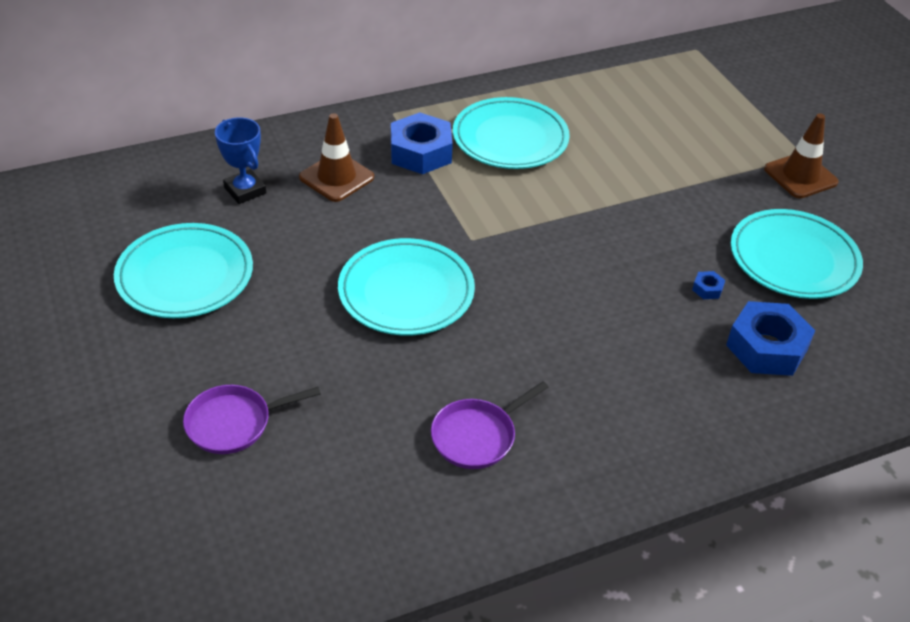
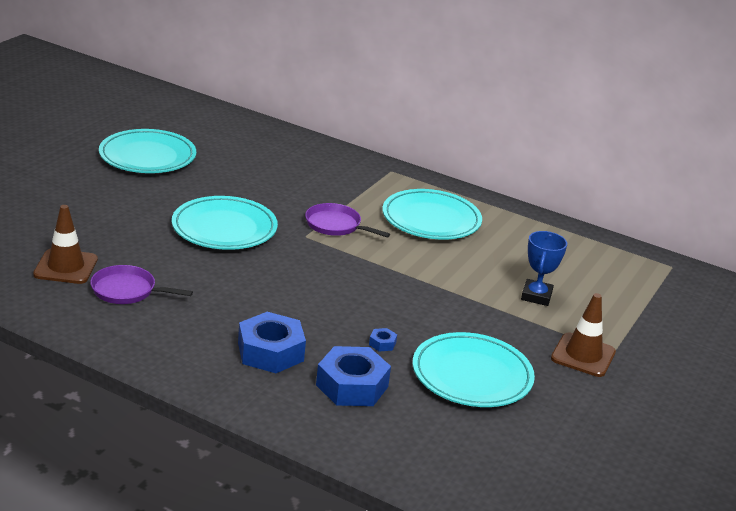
camera: 50 degrees right, 15 degrees down
(233, 423) = (50, 209): purple pan -> purple pan (336, 225)
(245, 190) = (244, 149): blue trophy -> blue trophy (536, 296)
(336, 177) = (298, 173): brown traffic cone -> brown traffic cone (66, 267)
(421, 152) = (366, 192): blue nut -> blue nut (270, 352)

